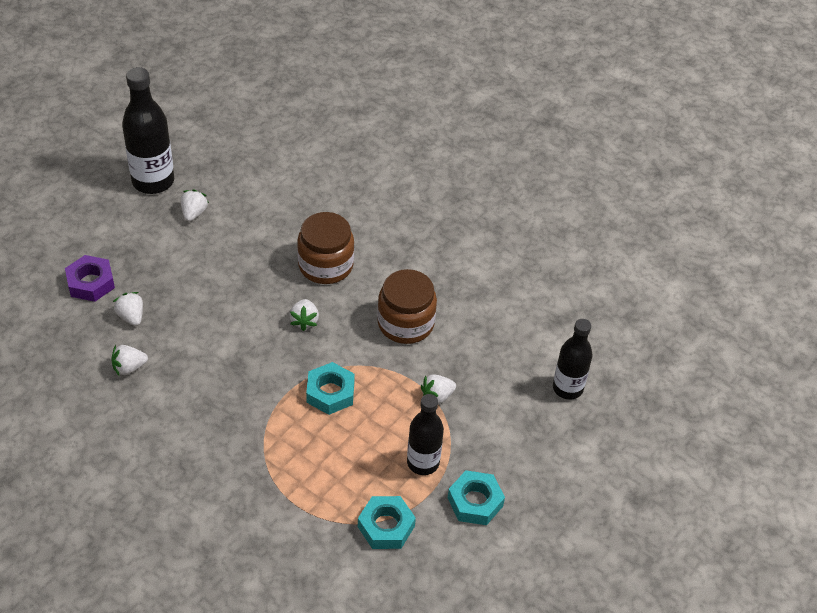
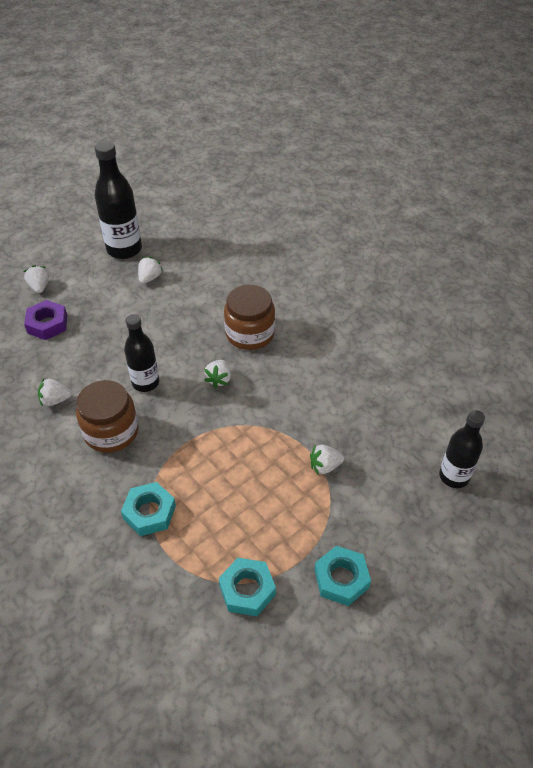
camera: 15 degrees right, 0 degrees up
(131, 317) = (71, 356): white strawberry -> white strawberry (39, 287)
(330, 393) = (226, 448): turquoise nut -> turquoise nut (149, 512)
(405, 323) = (310, 393): brown jar -> brown jar (111, 431)
(423, 462) = (297, 529): black bottle -> black bottle (145, 383)

